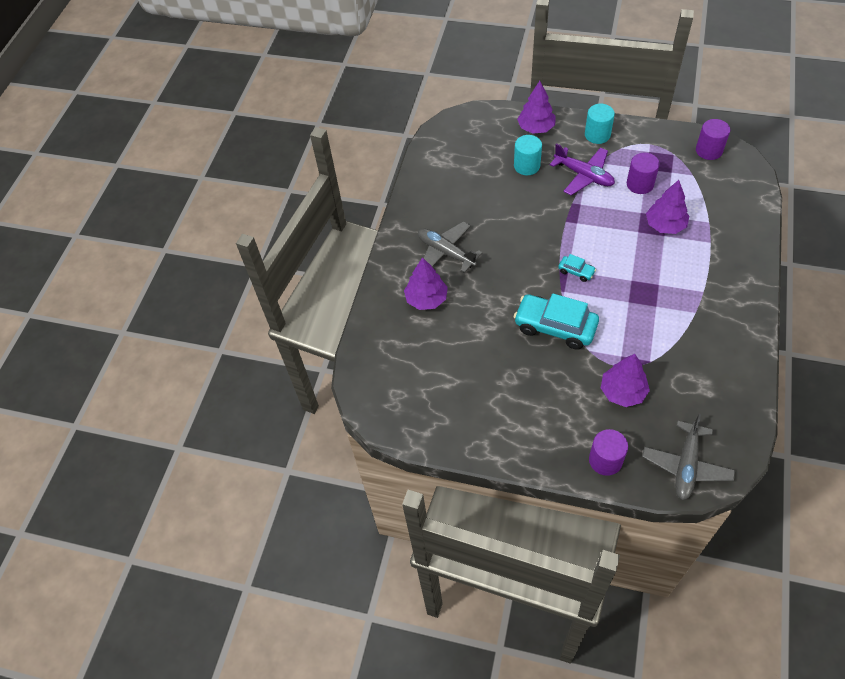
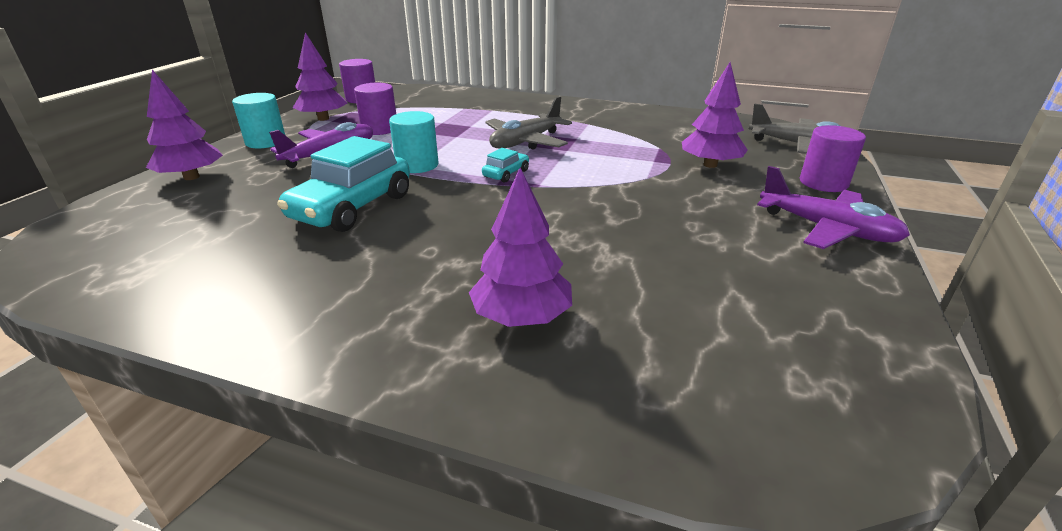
camera: 90 degrees left, 25 degrees down
(446, 252) = (404, 282): grey plane -> grey plane (526, 142)
(527, 166) = (265, 190): turquoise cylinder -> turquoise cylinder (417, 165)
(531, 441) = (826, 229): none -> purple plane
(555, 327) = (605, 195): turquoise car -> turquoise car (352, 207)
(665, 225) = (455, 124): purple tree -> purple tree (323, 119)

